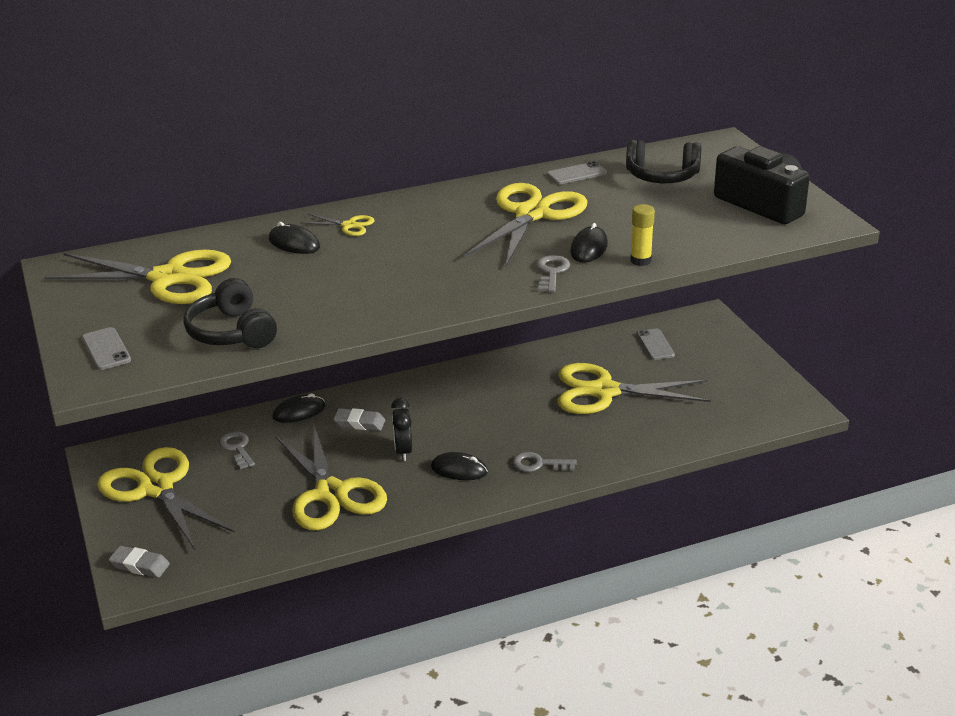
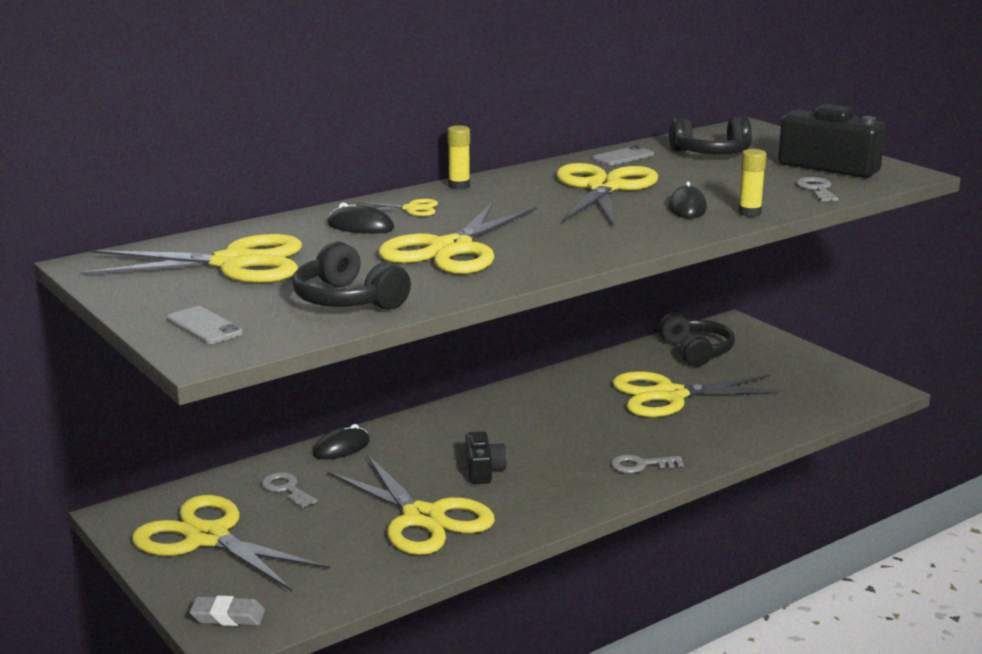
camera: 15 degrees left, 10 degrees down
(351, 280) = (451, 249): none -> yellow scissors
(359, 423) = (418, 450): grey eraser -> none
(403, 451) = (483, 470): black clock -> black camera
(407, 200) = (459, 186): none -> yellow glue stick
(459, 470) = (556, 480): black mouse -> none
(551, 272) = (665, 227): grey key -> grey key (817, 189)
(655, 344) = (696, 351): grey phone -> black headphones

